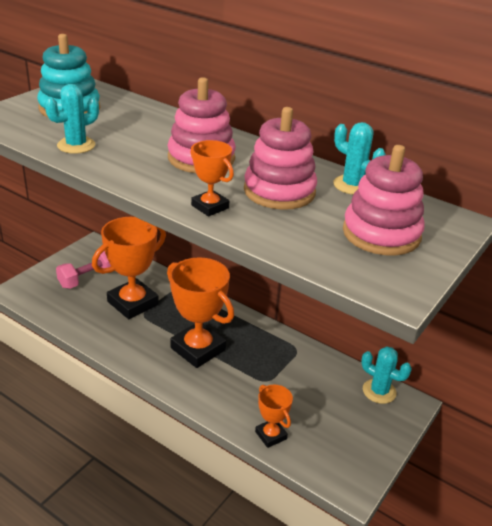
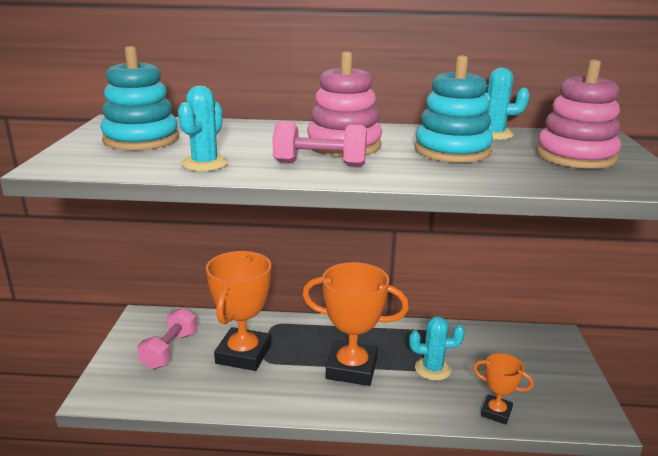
camera: 30 degrees left, 10 degrees down
(152, 171) = (320, 164): none -> pink dumbbell
(210, 207) = (421, 174): orange trophy -> none
(279, 191) = (452, 151): pink stacking toy -> turquoise stacking toy
(379, 391) = (529, 337): turquoise cactus -> turquoise cactus (432, 369)

